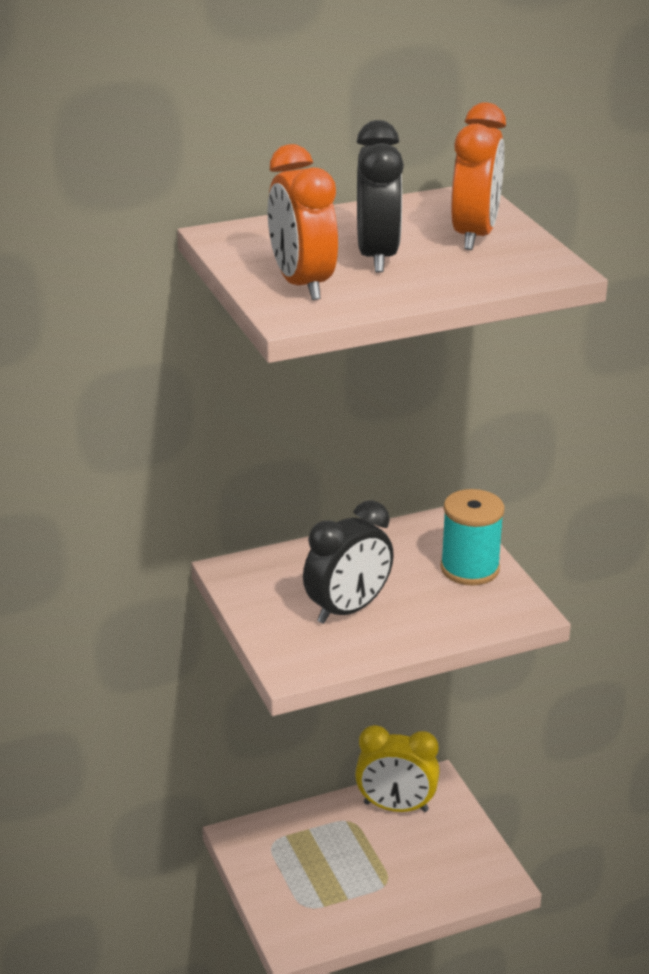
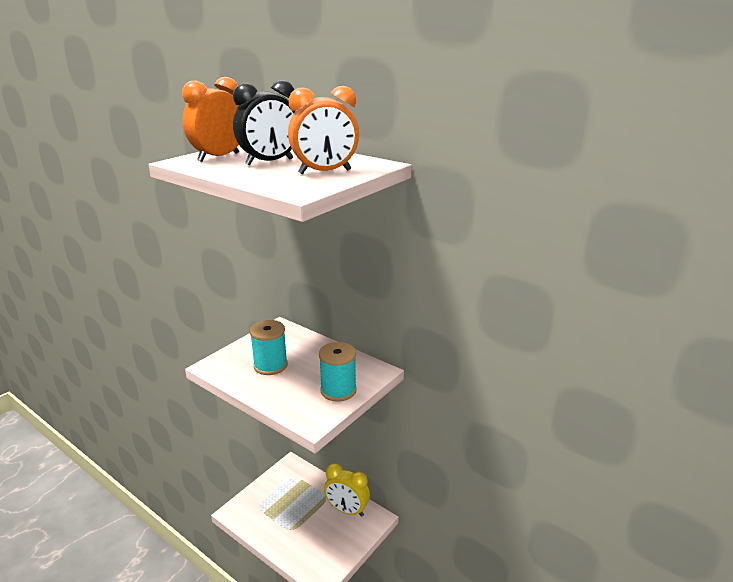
camera: 60 degrees right, 5 degrees down
(347, 610) = (270, 365): black clock -> turquoise spool
(396, 807) = (347, 510): yellow clock -> yellow clock turned 45 degrees counterclockwise

